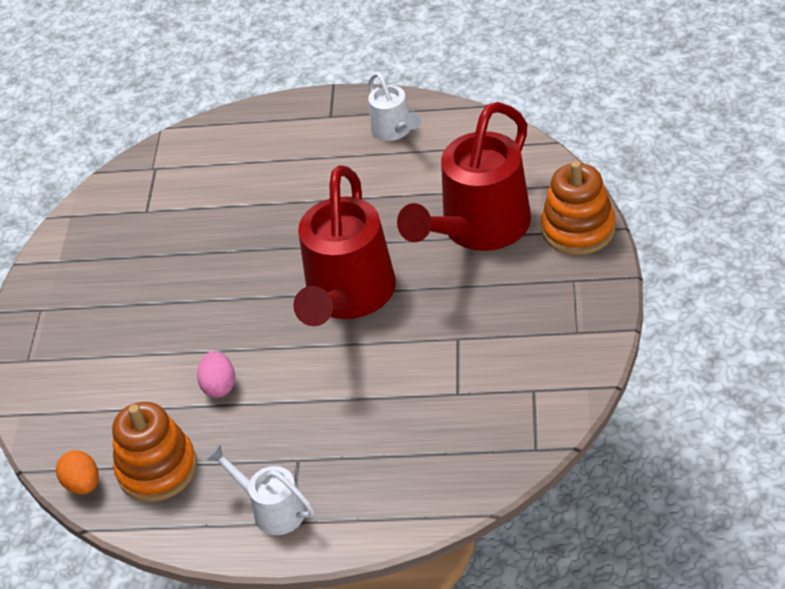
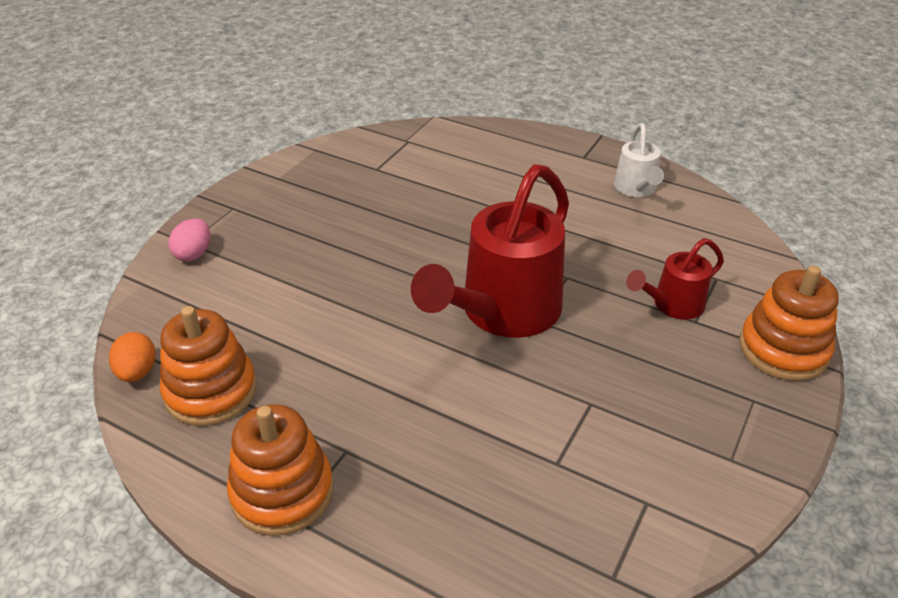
camera: 20 degrees right, 5 degrees down
(219, 386) = (326, 340): pink egg -> pink egg (194, 254)
(272, 509) = (282, 492): white watering can -> orange stacking toy
(478, 229) = (672, 305): red watering can -> red watering can, size x0.51

